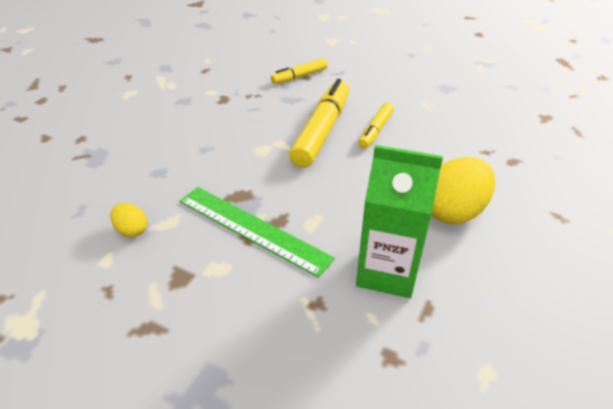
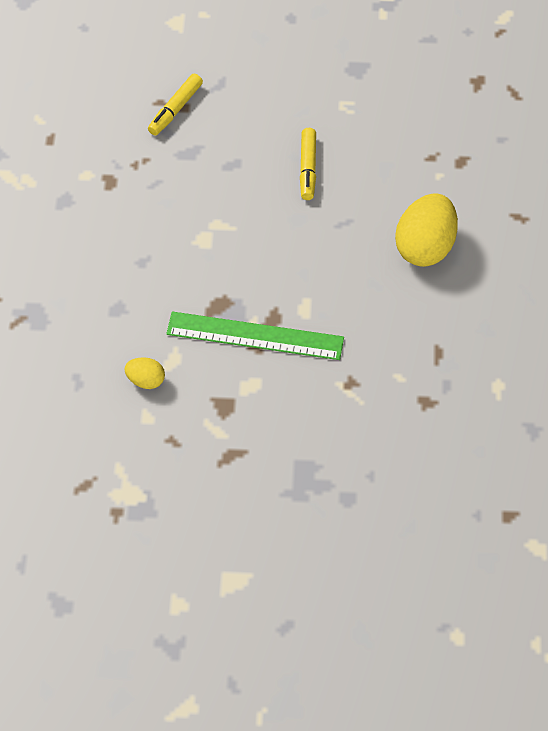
camera: 25 degrees left, 15 degrees up
(322, 131) = (251, 190): yellow marker -> none
(387, 271) = (393, 332): green carton -> none

